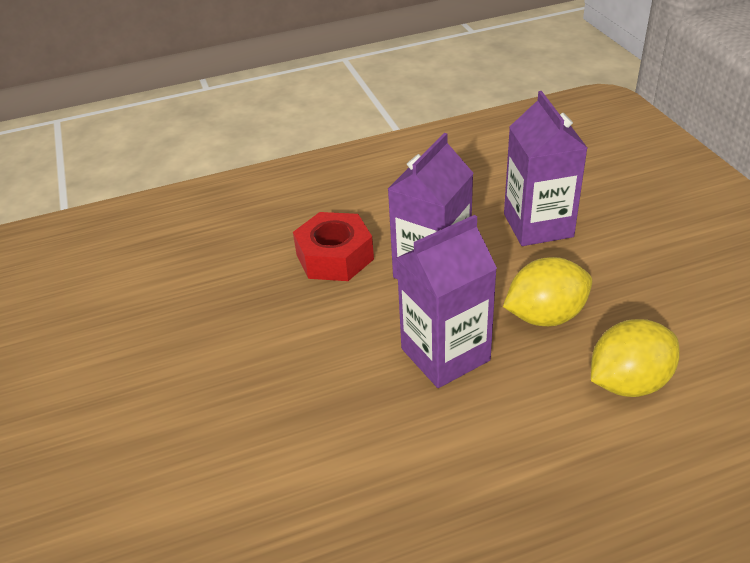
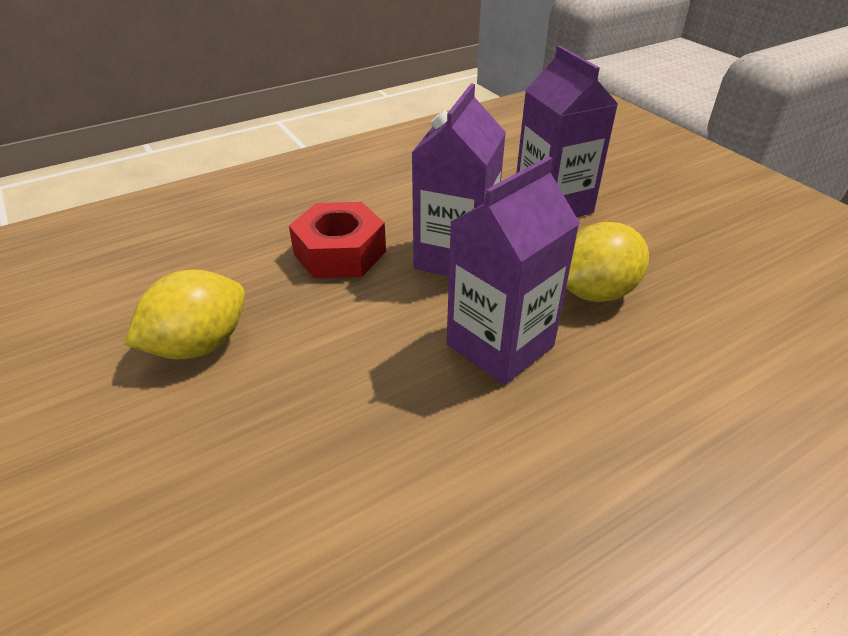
camera: 15 degrees left, 0 degrees up
(628, 382) = (714, 352): yellow lemon -> yellow lemon (199, 345)

